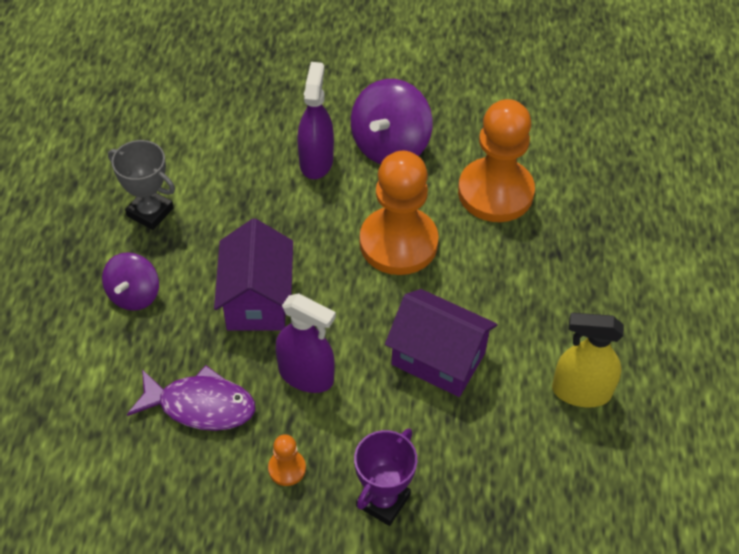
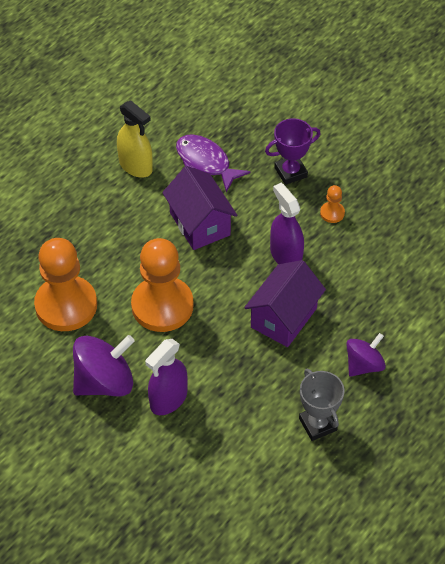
camera: 145 degrees left, 0 degrees up
(200, 406) = (361, 271): purple fish -> purple fish (206, 162)

